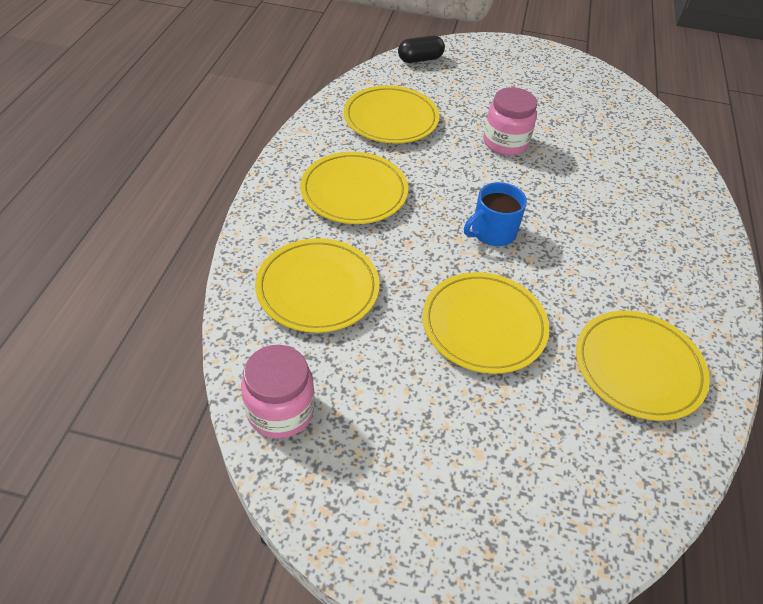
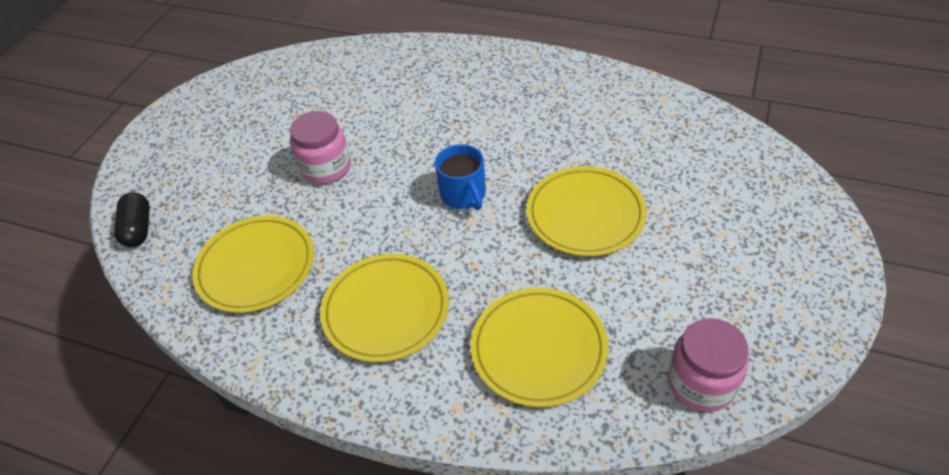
camera: 75 degrees left, 0 degrees up
(638, 368) = (625, 124): yellow plate -> none

